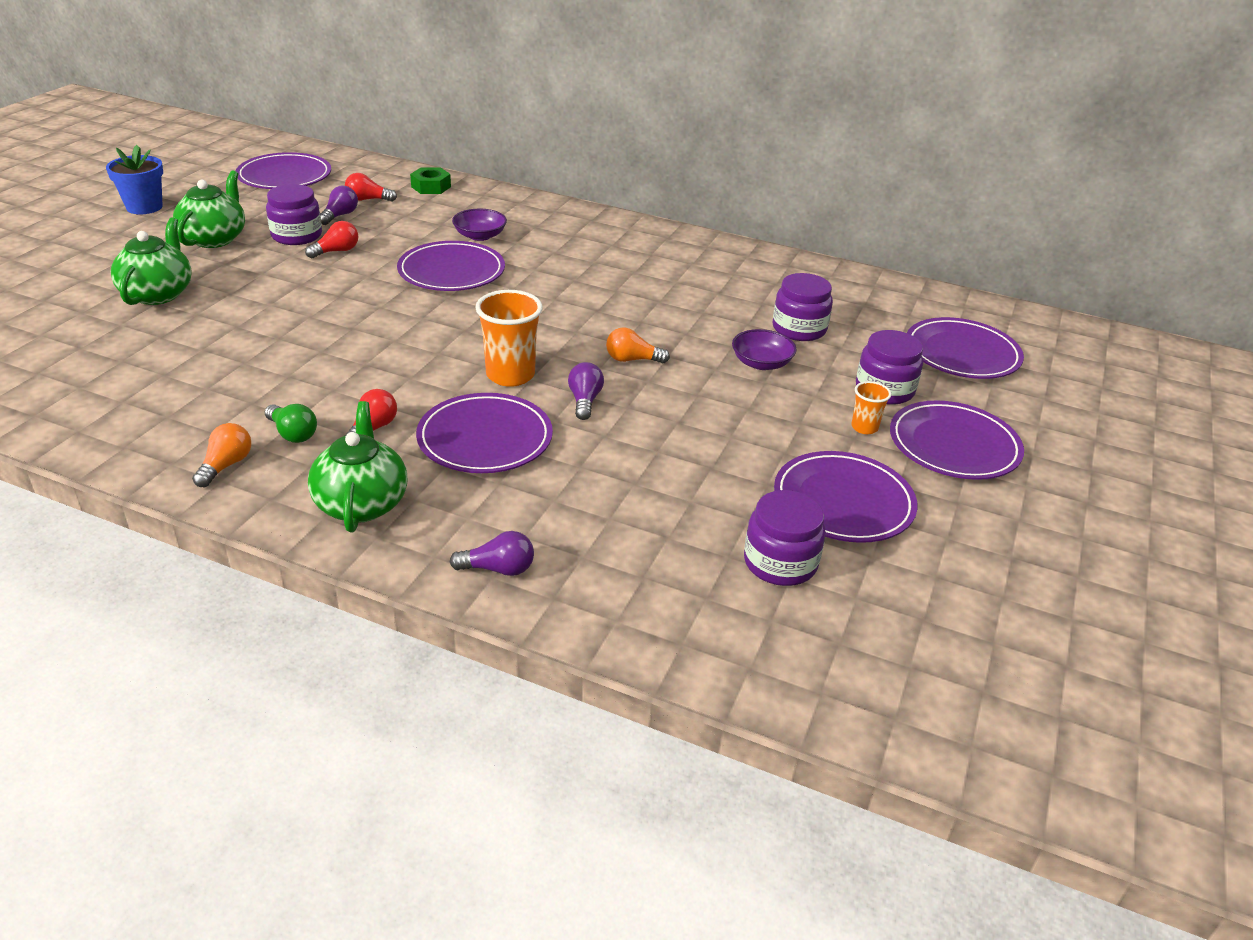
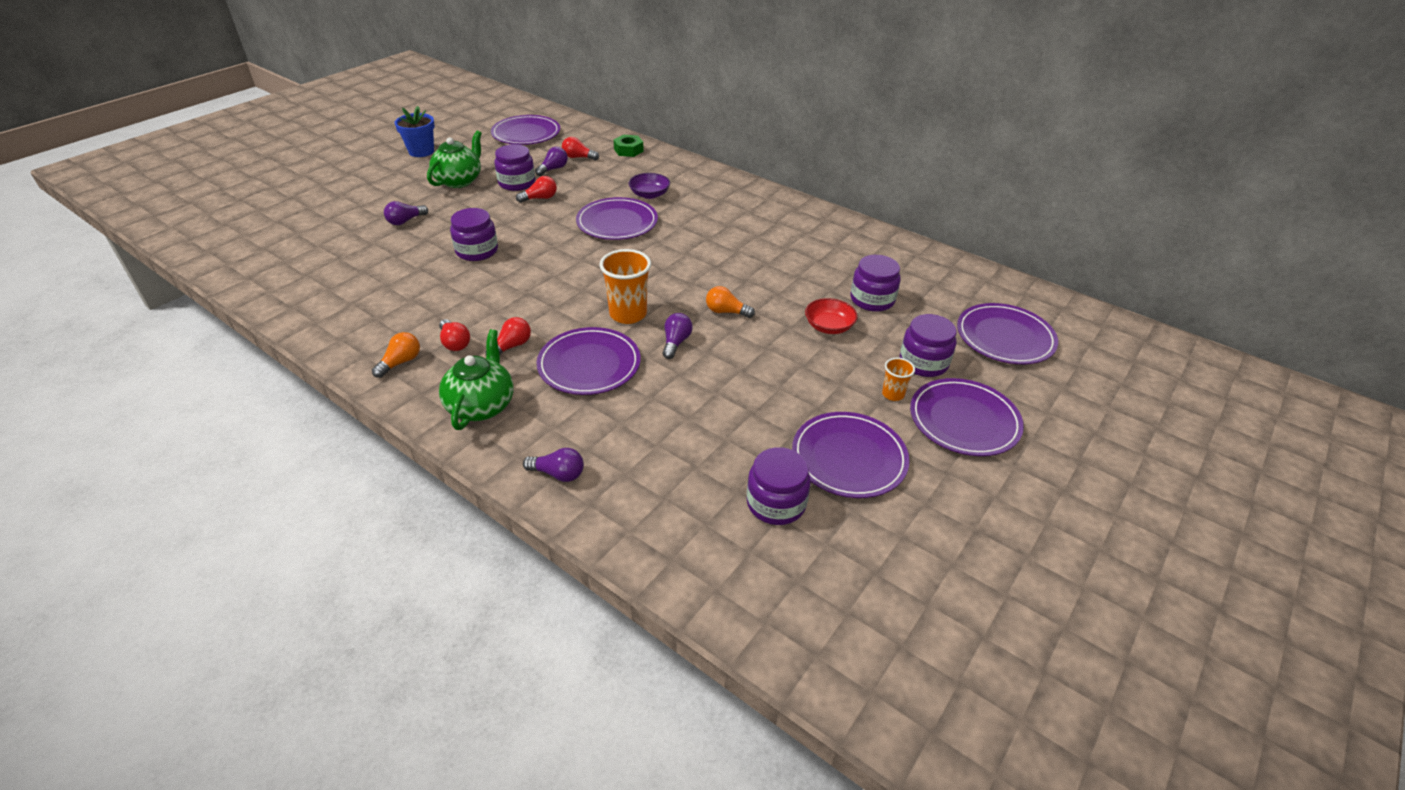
camera: 15 degrees right, 5 degrees up
(158, 293) = (405, 221): green teapot -> purple light bulb
(276, 321) = (477, 251): none -> purple jar
(292, 433) = (455, 343): green light bulb -> red light bulb
(761, 363) = (829, 326): purple bowl -> red bowl

